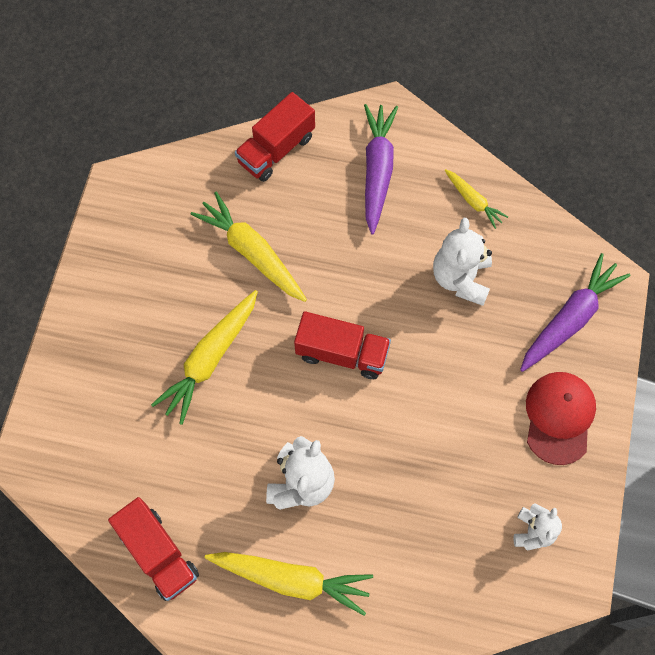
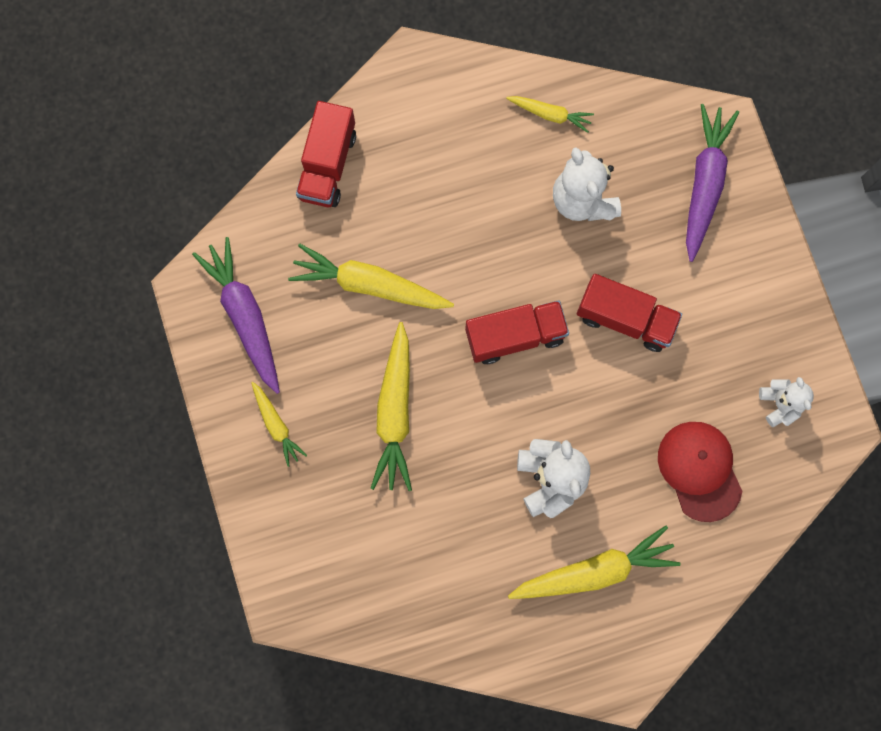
camera: 30 degrees left, 10 degrees up
(113, 318) = (276, 425): none -> yellow carrot
(158, 553) = (461, 618): red truck -> red truck (625, 319)
(377, 171) = (440, 133): purple carrot -> purple carrot (245, 316)
(559, 417) = (745, 285): red cap -> red cap (699, 470)

